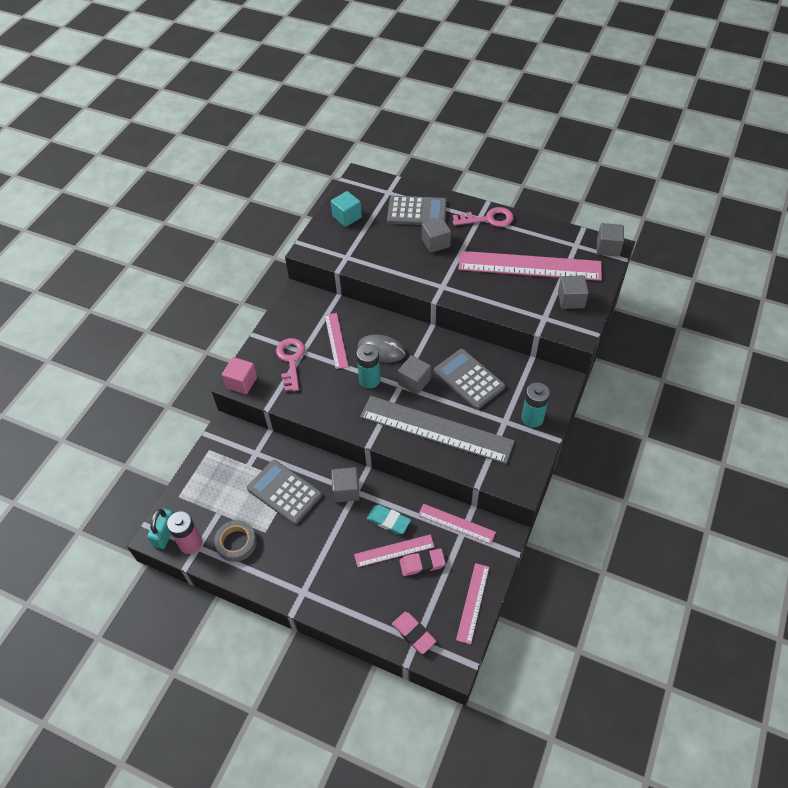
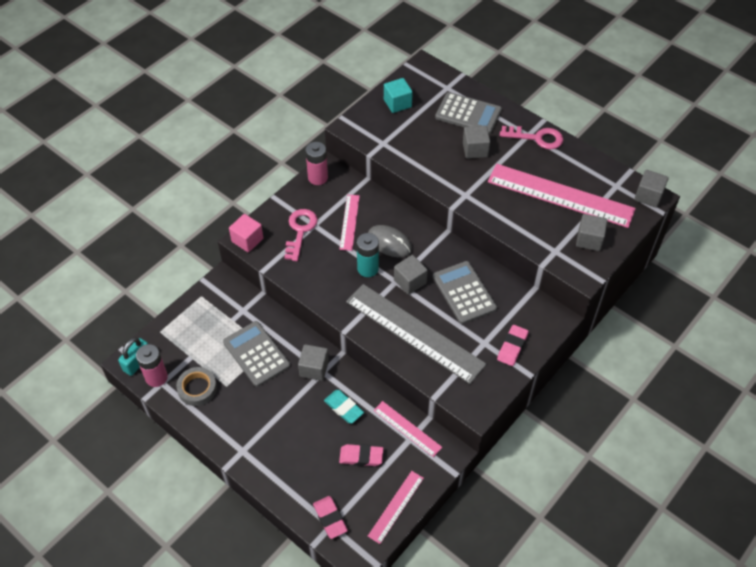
camera: 15 degrees right, 0 degrees up
(290, 306) = (318, 178): none -> pink battery
(394, 550) = (339, 437): pink ruler -> none
(532, 418) = (512, 347): turquoise battery -> pink eraser

